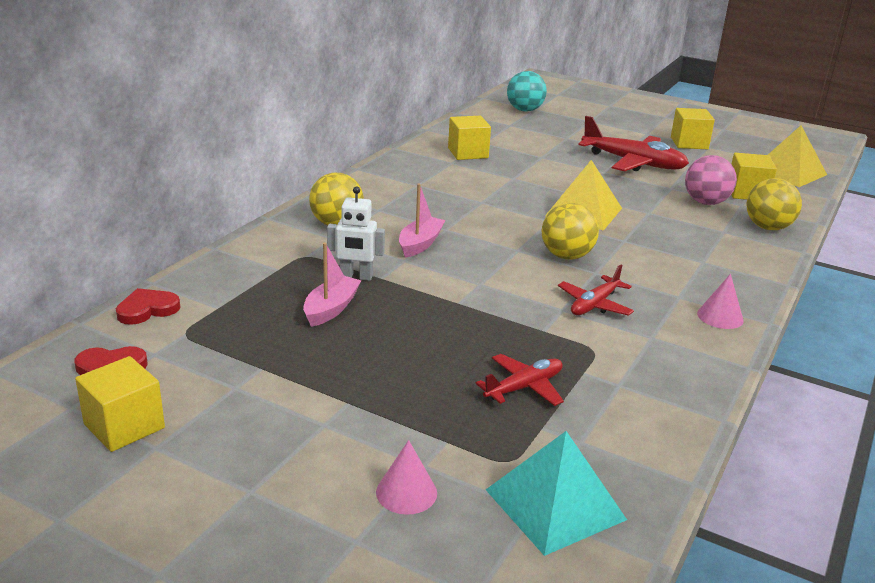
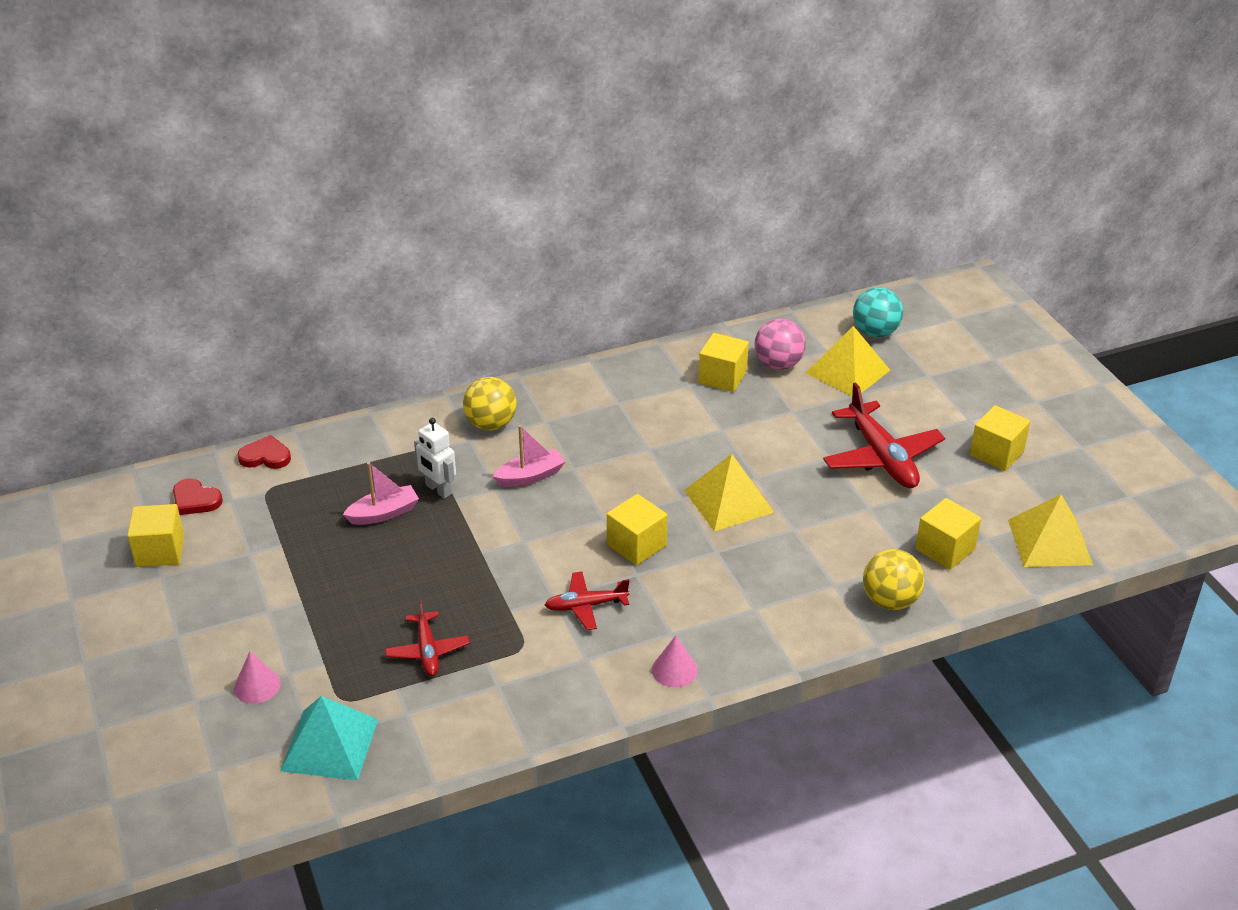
camera: 40 degrees right, 10 degrees up
(524, 387) = (427, 651): red plane -> red plane turned 75 degrees clockwise
(541, 130) = (848, 371): none -> yellow pyramid
(566, 256) = (636, 545): yellow ball -> yellow cube
(705, 202) = (875, 542): pink ball -> pink ball (778, 364)

